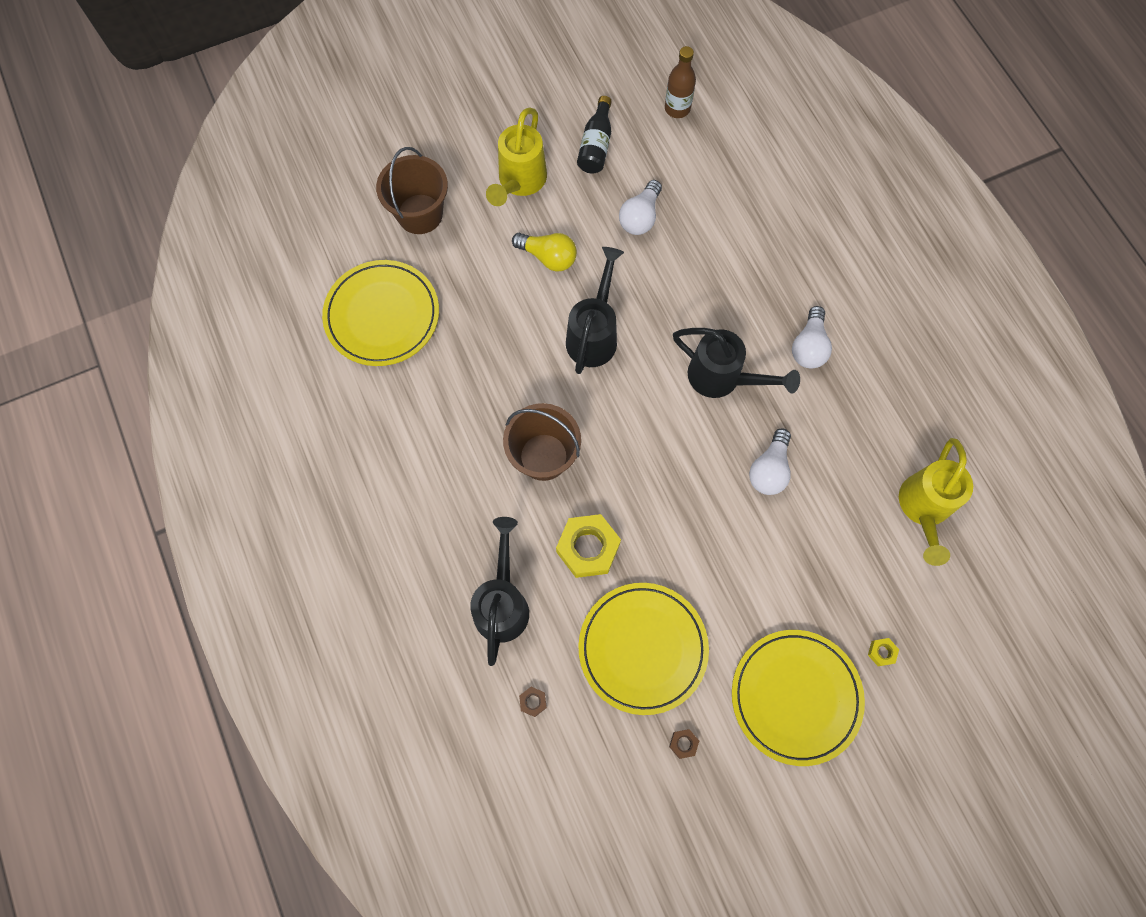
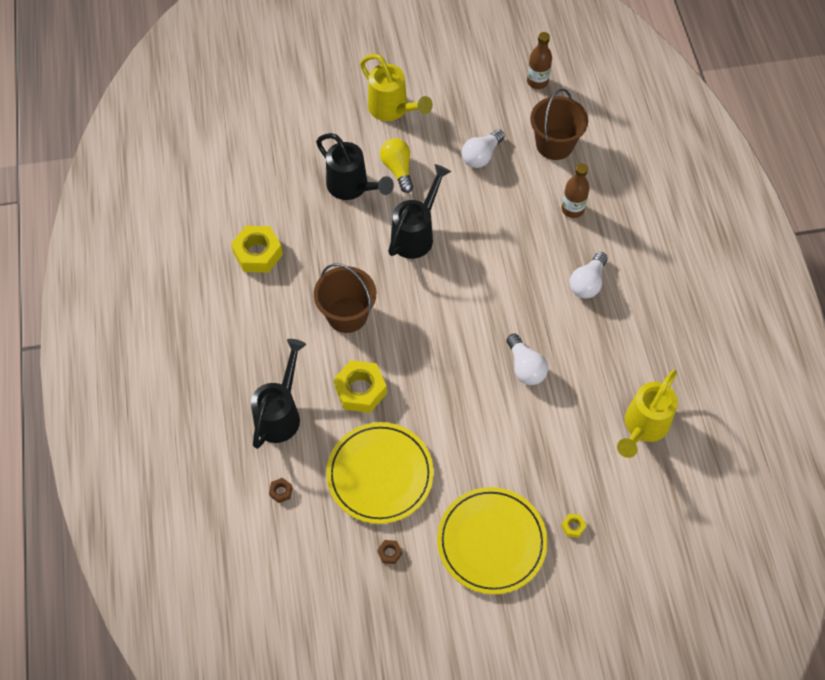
camera: 15 degrees right, 10 degrees down
(382, 315) = (254, 183): yellow plate -> none
(413, 405) = (258, 253): none -> yellow nut
(420, 214) = (307, 116): brown bucket -> brown bucket (554, 144)
(519, 183) = (393, 110): yellow watering can -> yellow watering can turned 75 degrees counterclockwise
(548, 257) = (398, 169): yellow light bulb -> yellow light bulb turned 150 degrees counterclockwise
(596, 145) = (463, 95): black bottle -> none
(723, 378) = (509, 291): black watering can -> black watering can (352, 188)
(765, 259) = (572, 209): none -> brown bottle
(769, 469) = (525, 367): white light bulb -> white light bulb turned 60 degrees counterclockwise

